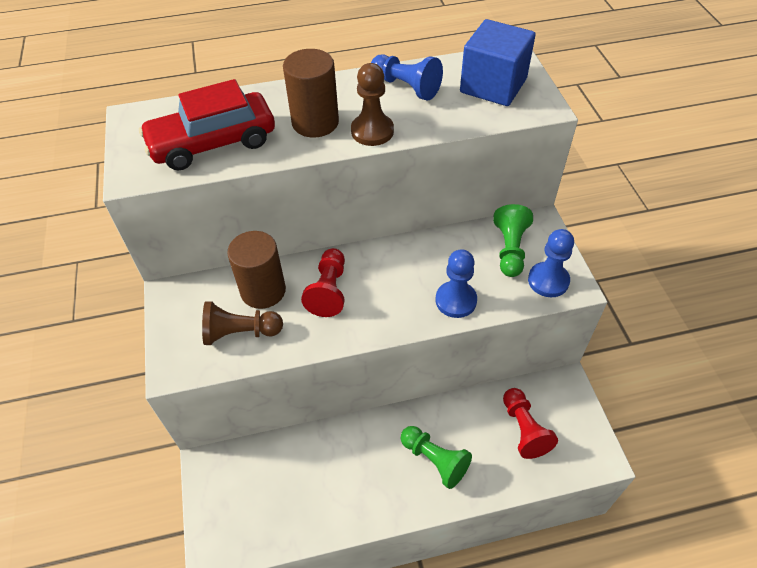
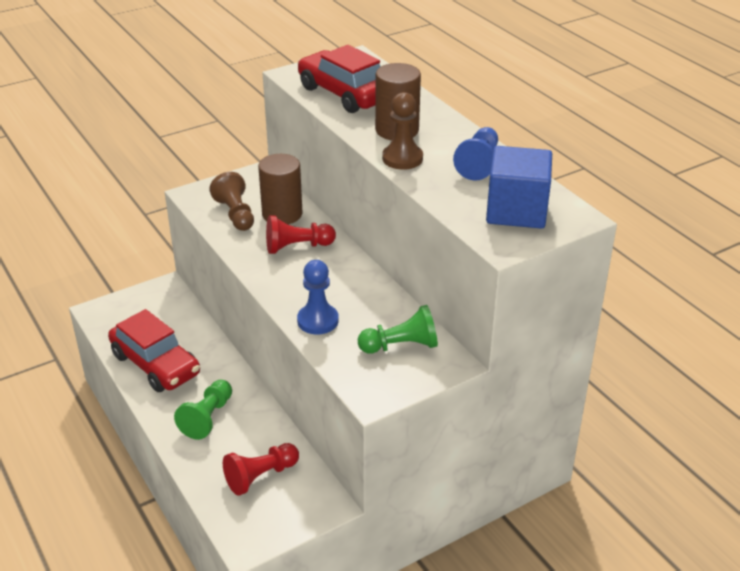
camera: 70 degrees right, 15 degrees down
(336, 497) = (156, 364): none -> red car
(548, 281) = (371, 378): blue pawn -> none

